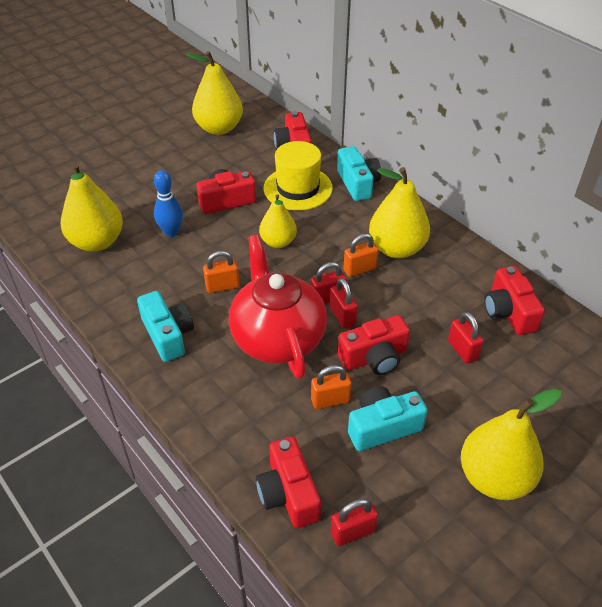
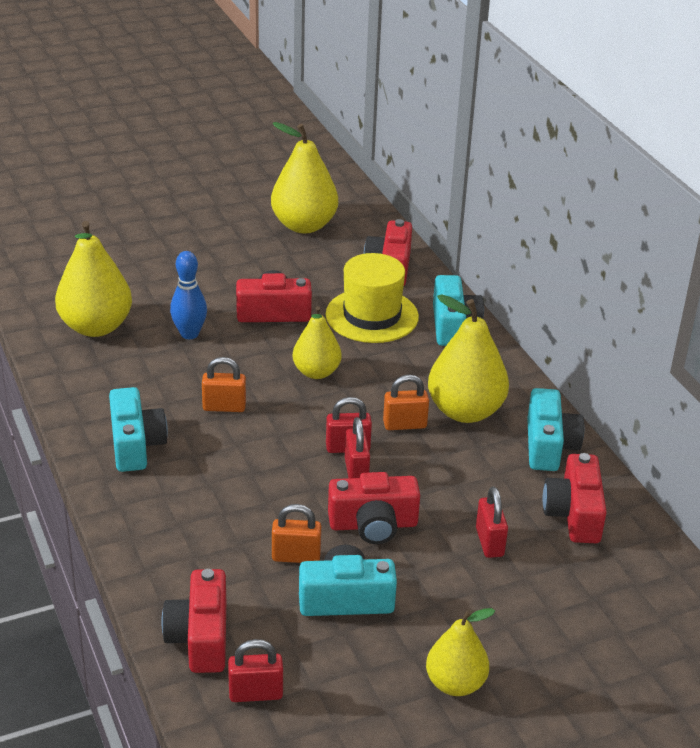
camera: 15 degrees right, 10 degrees down
(277, 337) = (264, 476): red teapot -> none
(466, 262) = (549, 446): none -> turquoise camera
(494, 478) = (455, 684): yellow pear -> yellow pear, size x0.63

